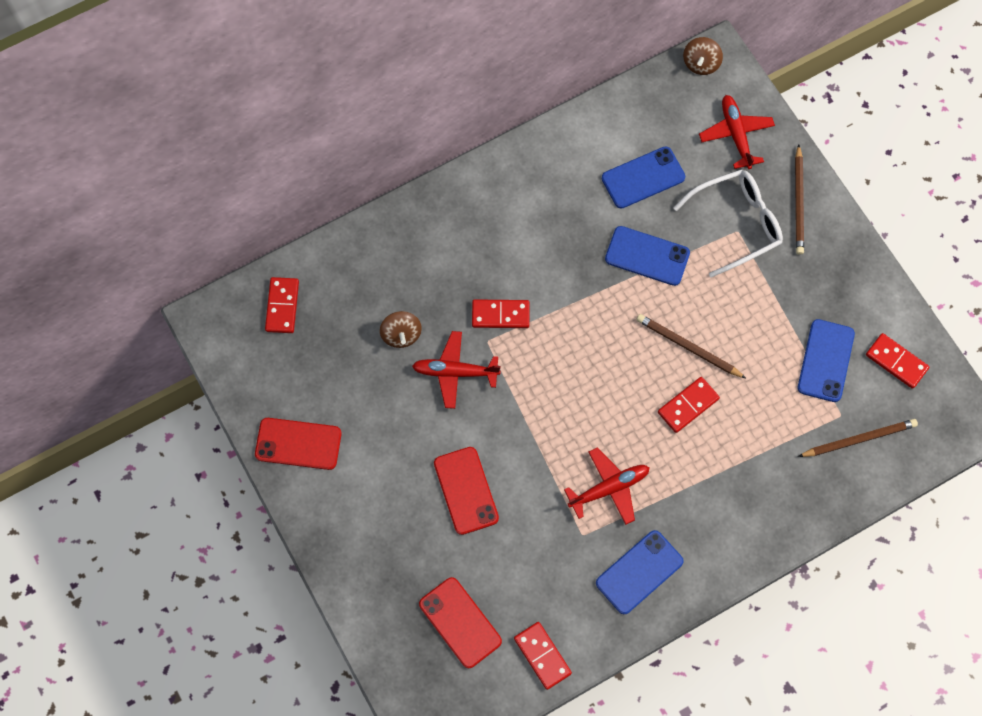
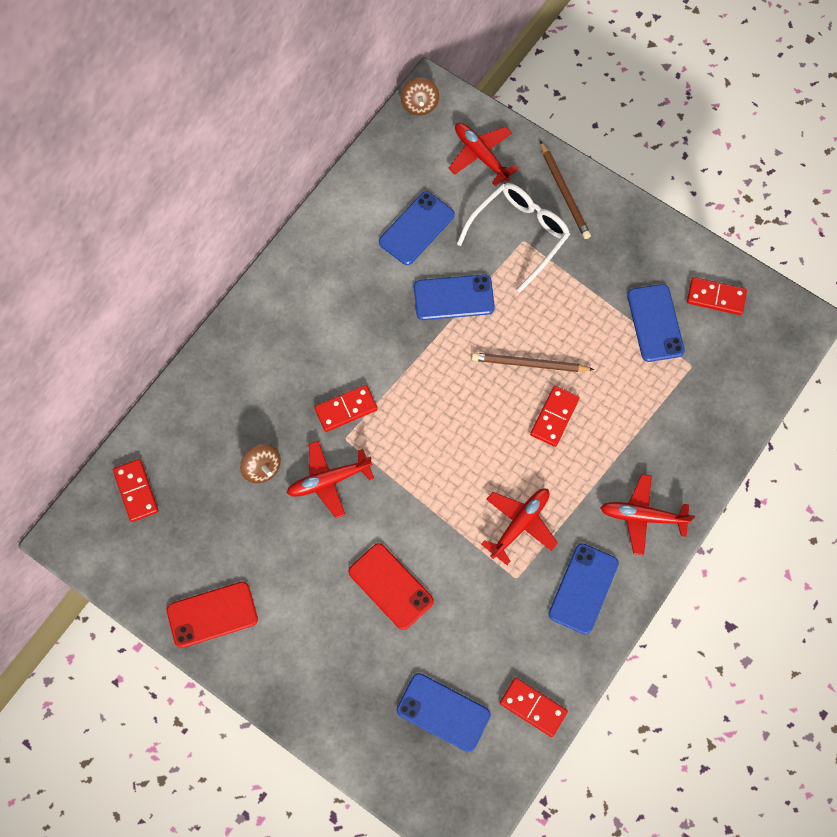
camera: 25 degrees left, 0 degrees up
(460, 622) = (443, 712): red phone -> blue phone
(726, 532) = (642, 516): none -> red plane
(859, 439) = (717, 380): brown pencil -> none

